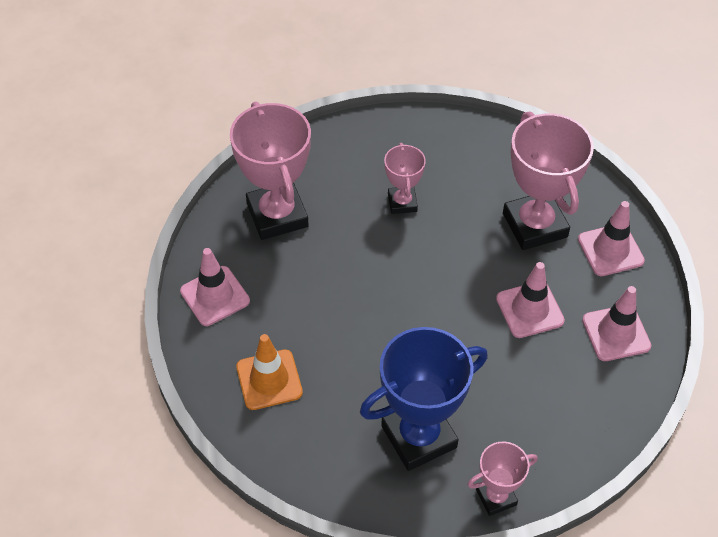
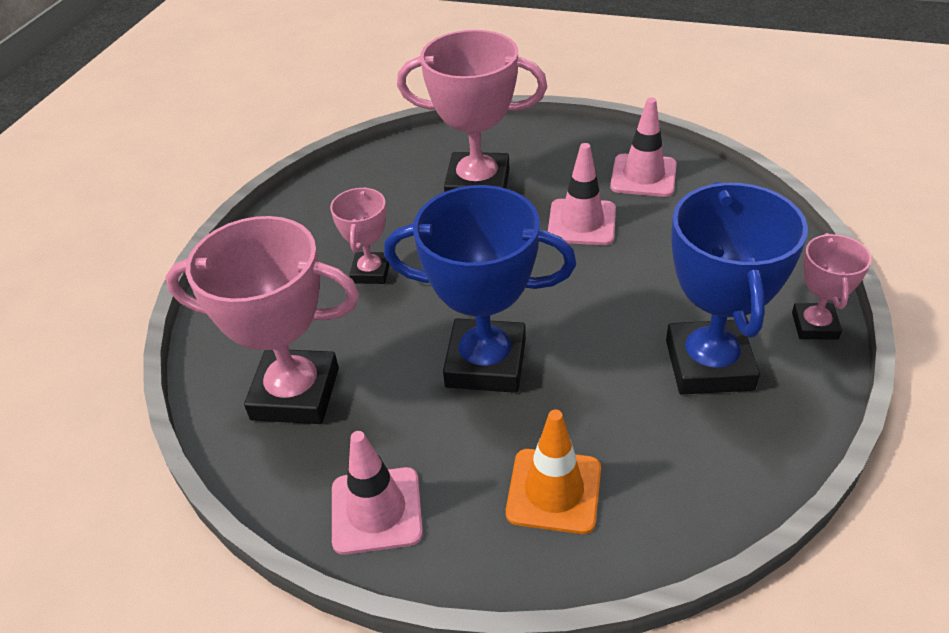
camera: 60 degrees left, 10 degrees down
(353, 304) = (486, 363): none -> blue trophy
(402, 202) = (371, 272): pink trophy -> pink trophy turned 75 degrees clockwise
(610, 250) = (543, 148): pink traffic cone -> none

